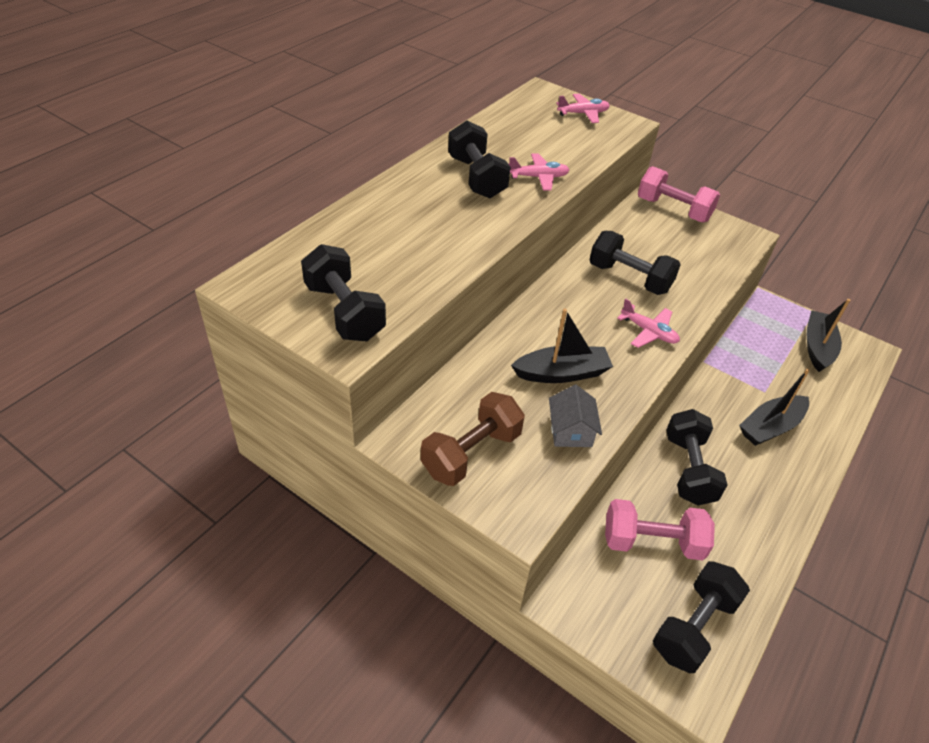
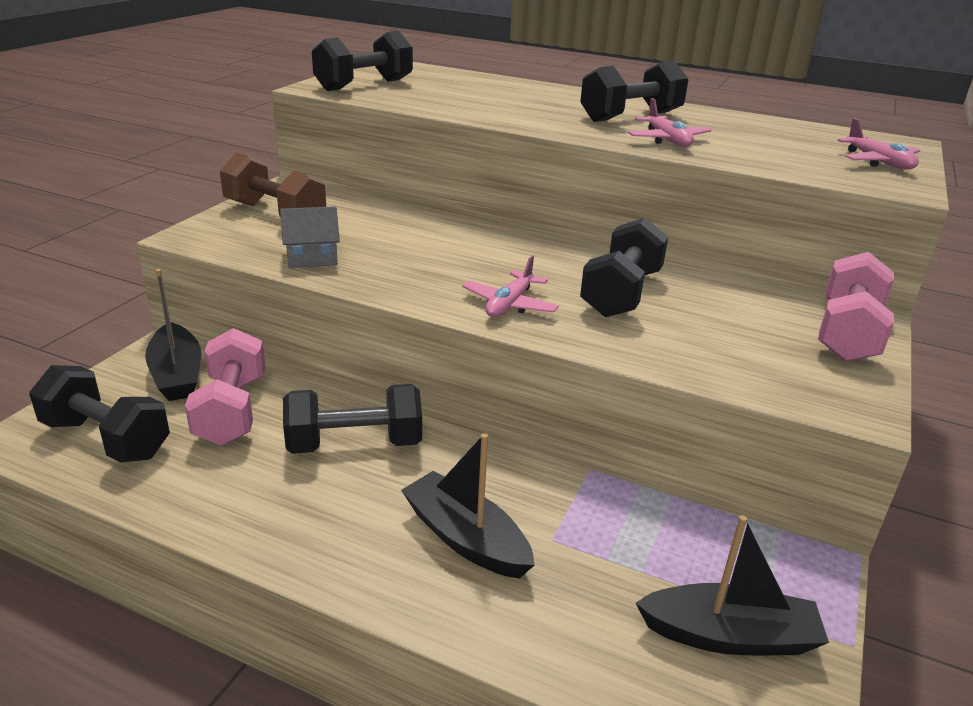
camera: 80 degrees right, 15 degrees down
(562, 373) = (403, 252): black boat -> black boat (177, 374)

